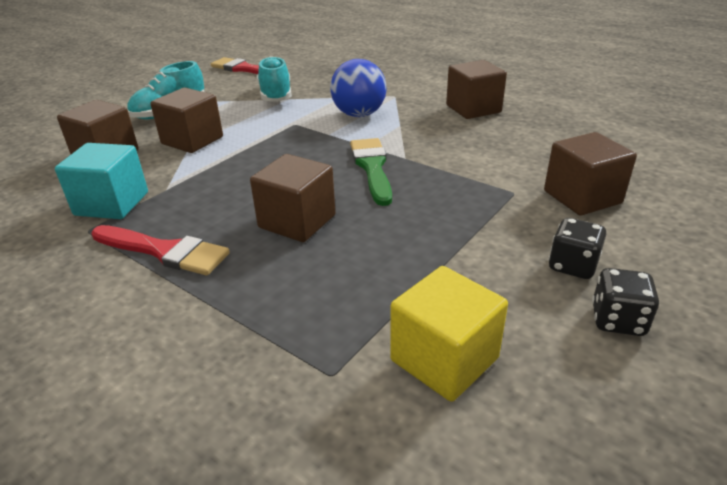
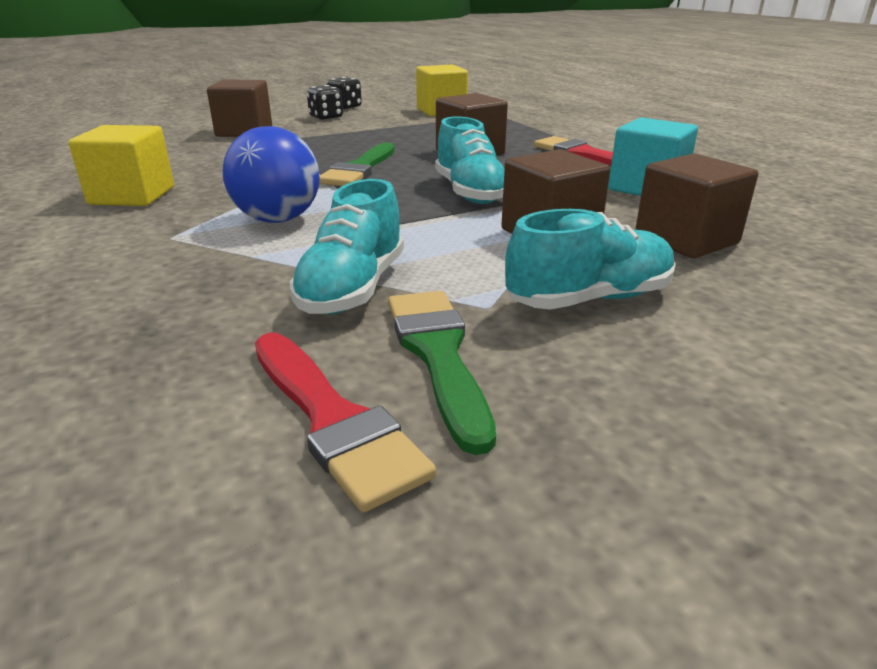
camera: 155 degrees left, 5 degrees down
(225, 85) = (438, 354): none -> green brush
(260, 162) = (470, 193): none -> turquoise shoe
(473, 109) = (132, 196): brown cube -> yellow cube

